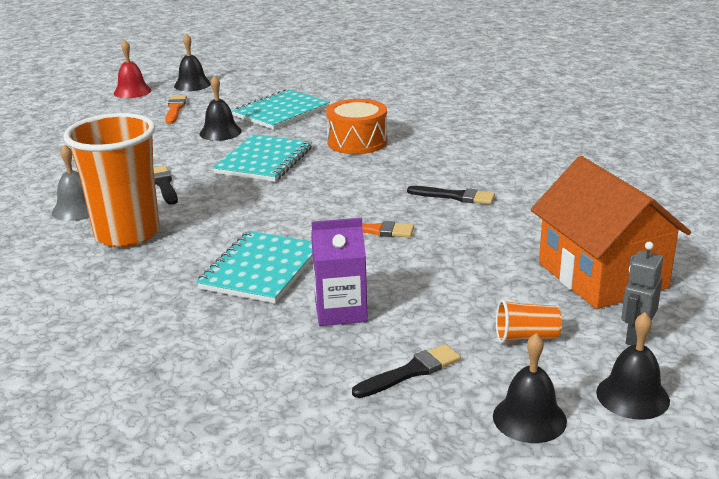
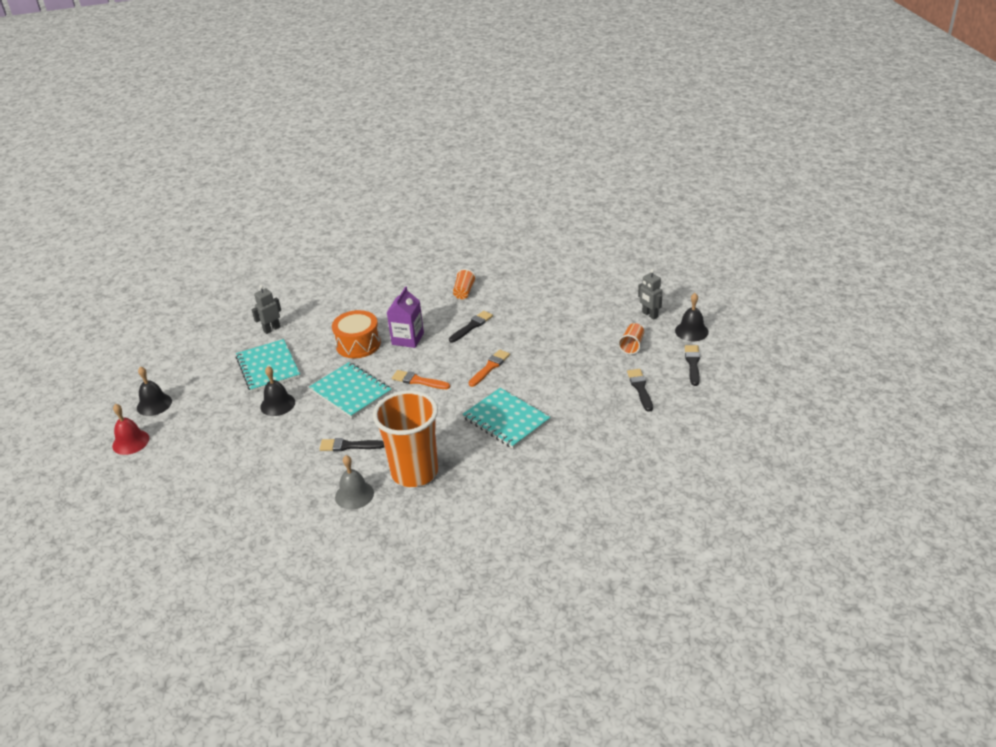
camera: 65 degrees left, 10 degrees up
(175, 109) = (202, 421): orange brush -> orange brush (418, 381)
(340, 311) = (571, 399): purple carton -> purple carton (408, 339)
(349, 96) = (271, 329): none -> grey robot
(528, 173) = (464, 292): none -> orange cup
(529, 418) = (692, 363): black bell -> black brush
(602, 275) = (592, 305): orange house -> none

